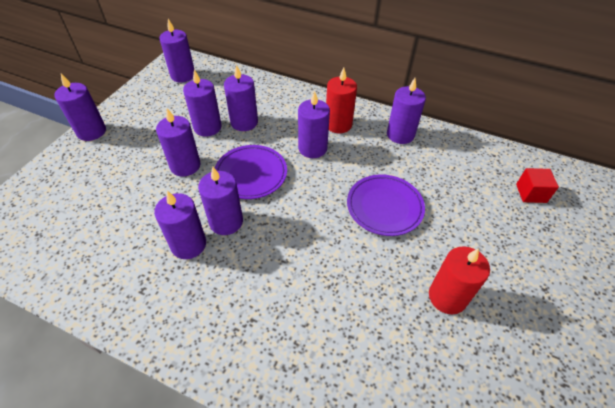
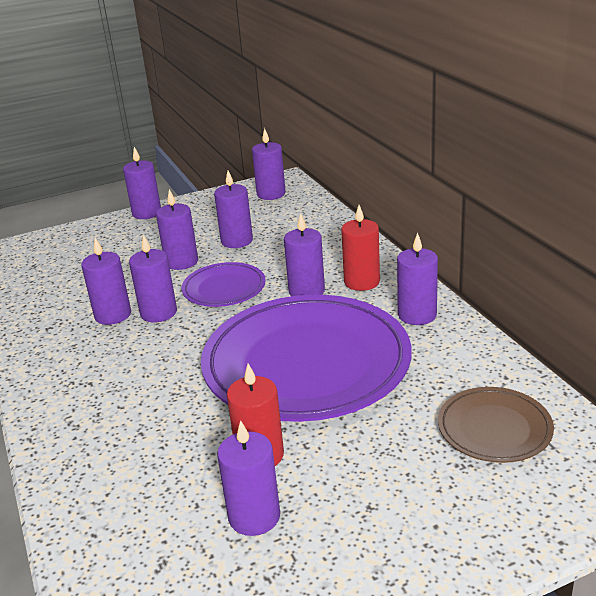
camera: 45 degrees right, 20 degrees down
(244, 122) = (273, 248): purple candle -> purple candle (254, 516)
(384, 207) = (306, 364): purple plate -> purple plate, size x2.12
(531, 193) = (494, 429): red cube -> brown plate

